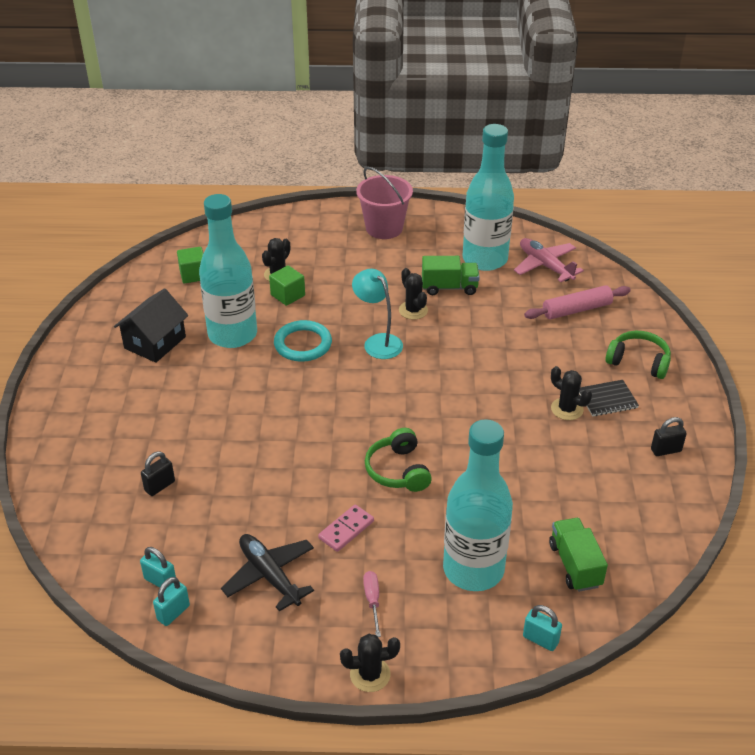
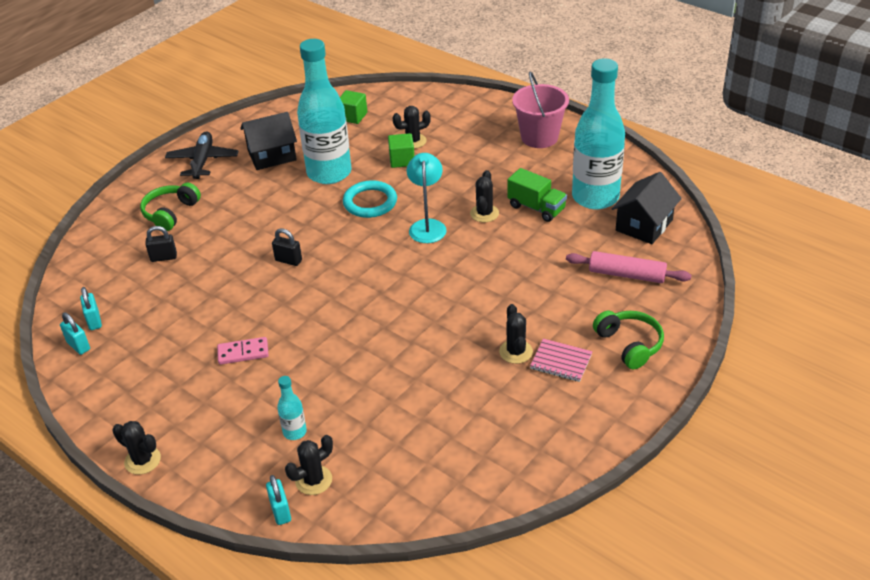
camera: 40 degrees right, 0 degrees up
(173, 613) = (78, 346): turquoise padlock -> turquoise padlock turned 60 degrees clockwise
(269, 575) = (160, 355): black plane -> black plane (203, 161)
(372, 601) = (202, 412): pink screwdriver -> none
(398, 470) = (328, 330): green headphones -> green headphones (170, 213)
(473, 569) = (294, 432): turquoise bottle -> turquoise bottle, size x0.41
(536, 598) = (313, 480): none -> black cactus
(545, 266) = (644, 225): pink plane -> black house
(575, 565) = (372, 474): green truck -> none
(607, 399) = (561, 361): black notebook -> pink notebook
(666, 450) = (561, 429): black padlock -> black padlock (288, 260)

